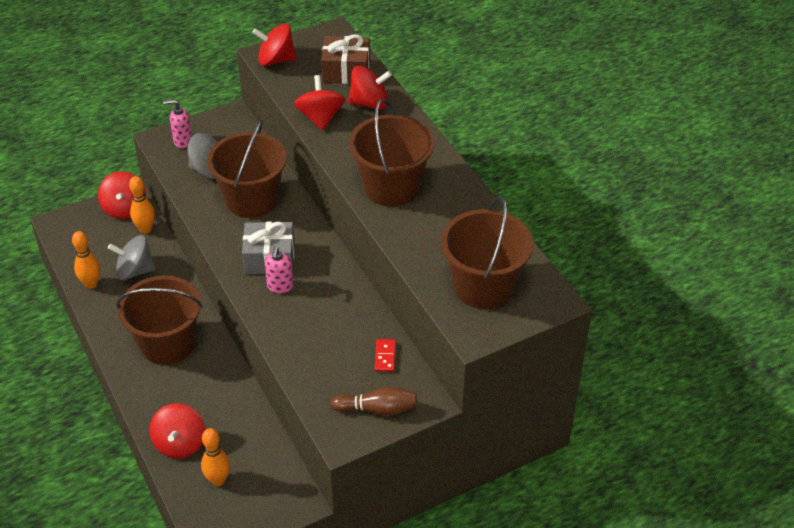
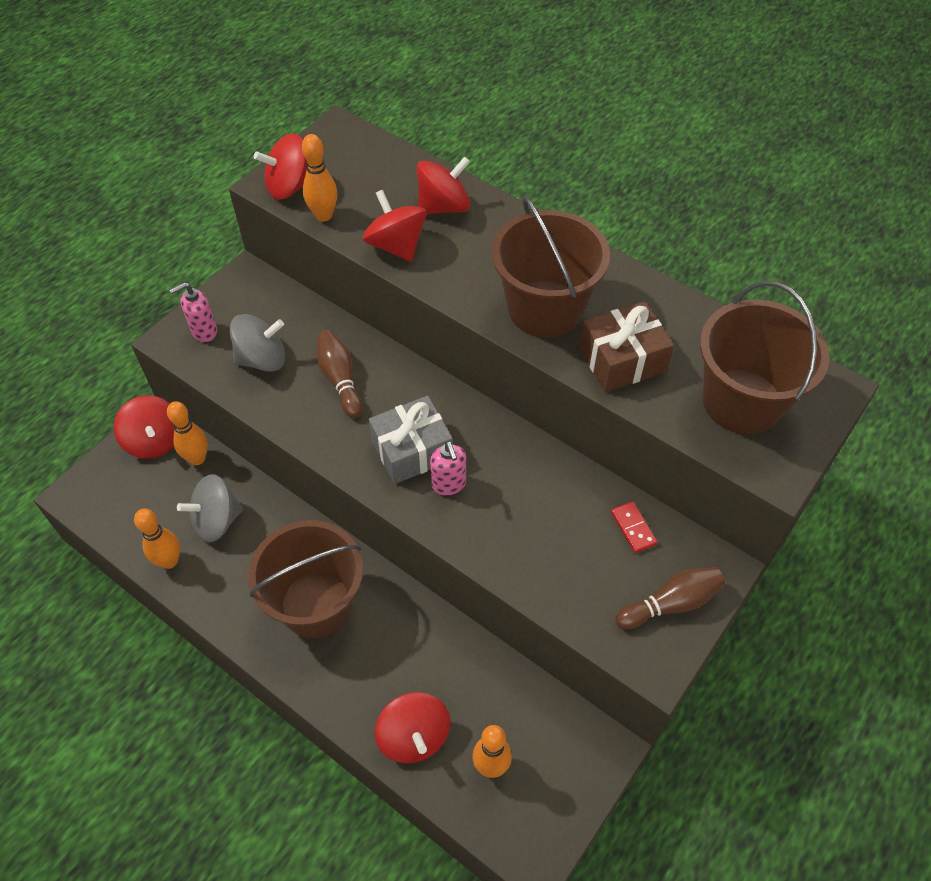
camera: 25 degrees left, 10 degrees up
(251, 199) = (340, 379): brown bucket -> brown bowling pin
(286, 85) = (324, 215): none -> orange bowling pin
(346, 71) = (387, 174): brown gift -> brown gift (622, 360)

